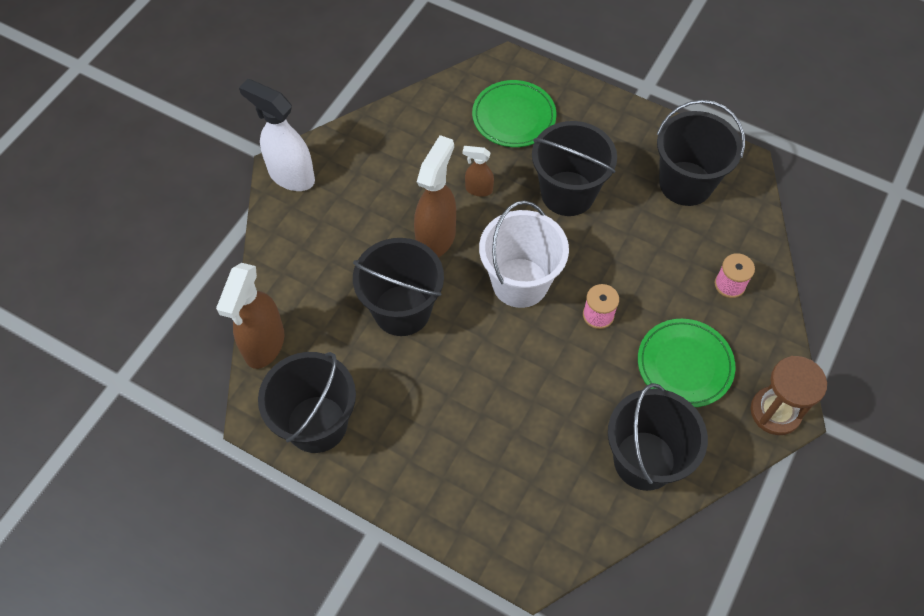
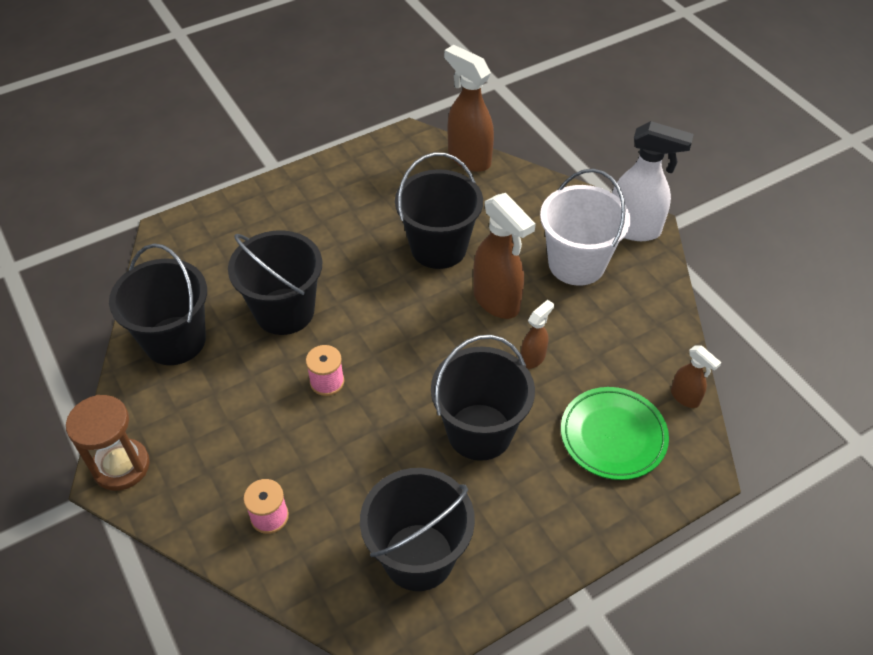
camera: 120 degrees right, 10 degrees down
(291, 176) = (634, 229): white spray bottle -> white spray bottle turned 45 degrees clockwise
(317, 424) = (379, 164): black bucket -> black bucket (284, 311)
(451, 89) = (685, 397): none -> brown spray bottle
(520, 283) = (405, 340): white bucket -> white bucket (576, 264)
(684, 365) = (225, 421): green plate -> none

